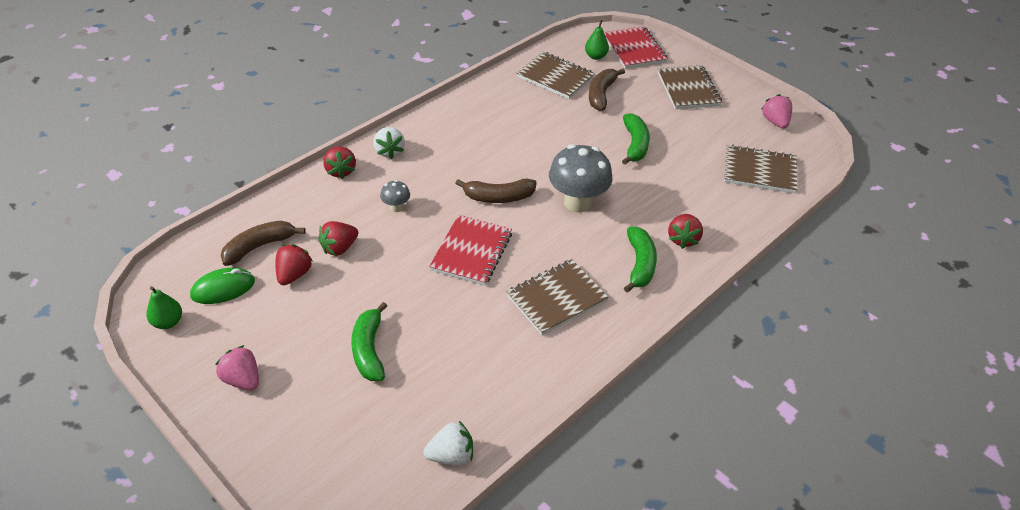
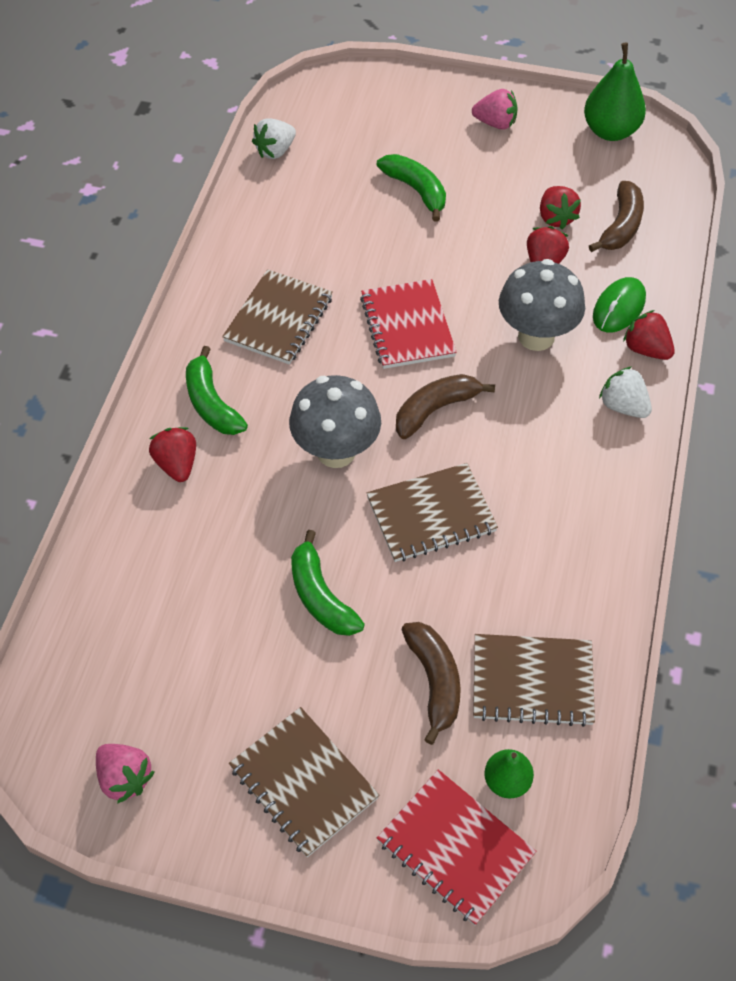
camera: 150 degrees right, 10 degrees up
(168, 322) = (610, 131): green pear -> green pear, size x1.74
(223, 288) = (602, 176): green mouse -> green mouse (619, 308)
(396, 207) = (536, 336): grey mushroom -> grey mushroom, size x2.14
(759, 171) = (116, 643): brown notebook -> brown notebook (431, 515)

